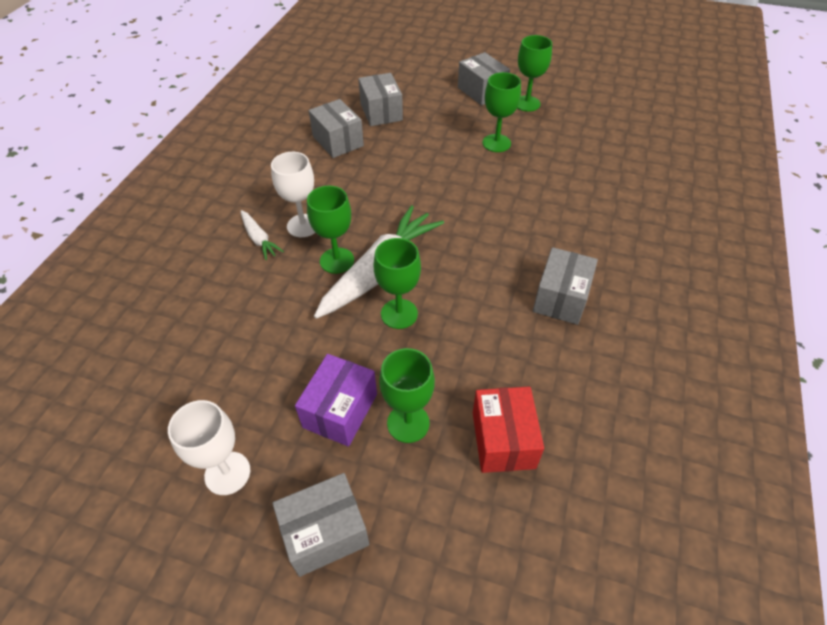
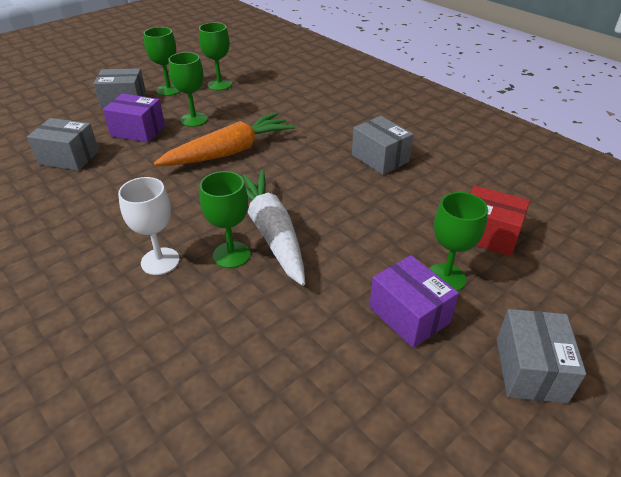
camera: 60 degrees left, 10 degrees down
(227, 473) = (435, 426): white goblet -> none
(259, 239) = (142, 300): white carrot -> none
(338, 141) = (70, 197): grey box -> none
(399, 314) = (329, 240): green goblet -> green goblet (219, 85)
(448, 123) = (138, 131): none -> purple box
(469, 190) = (229, 152): none -> orange carrot

